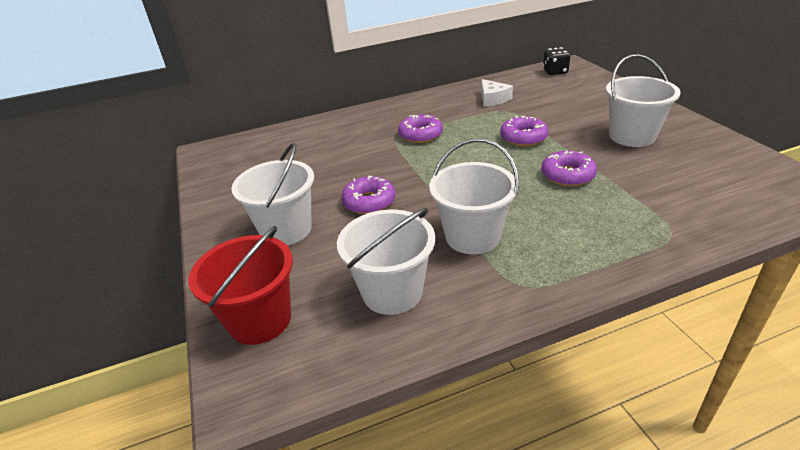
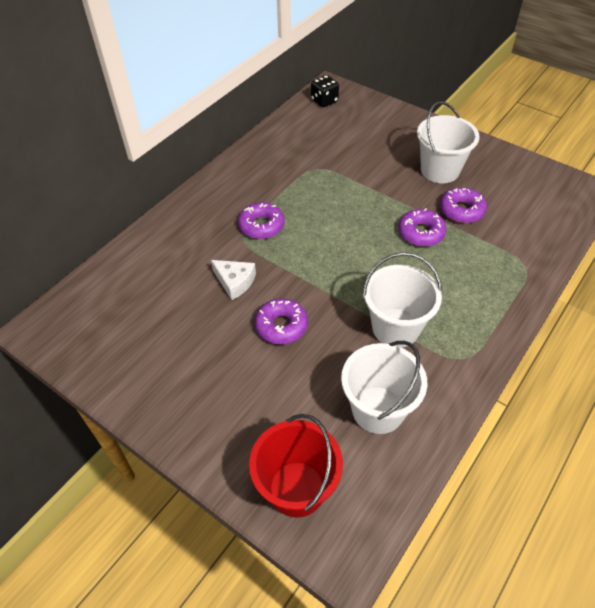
camera: 35 degrees left, 15 degrees up
(286, 230) = (232, 390): white bucket -> none
(493, 99) = (294, 155): white cheese -> white cheese (235, 282)
(523, 138) = (356, 199): purple donut -> purple donut (461, 210)

